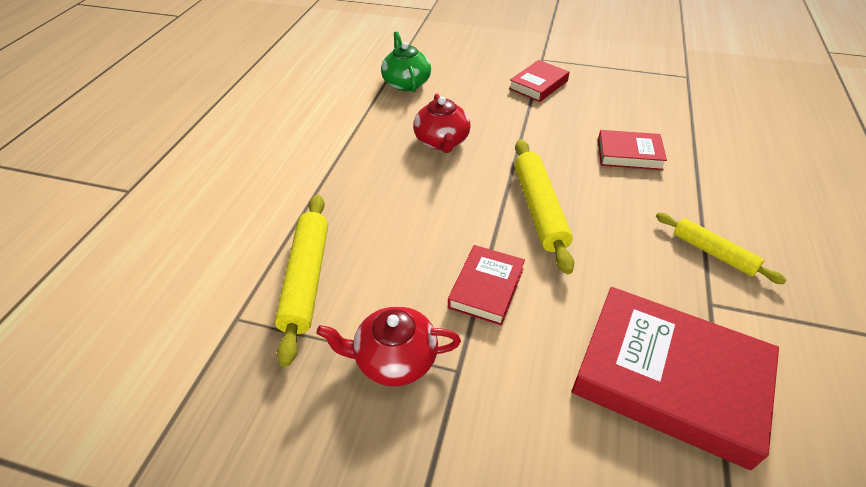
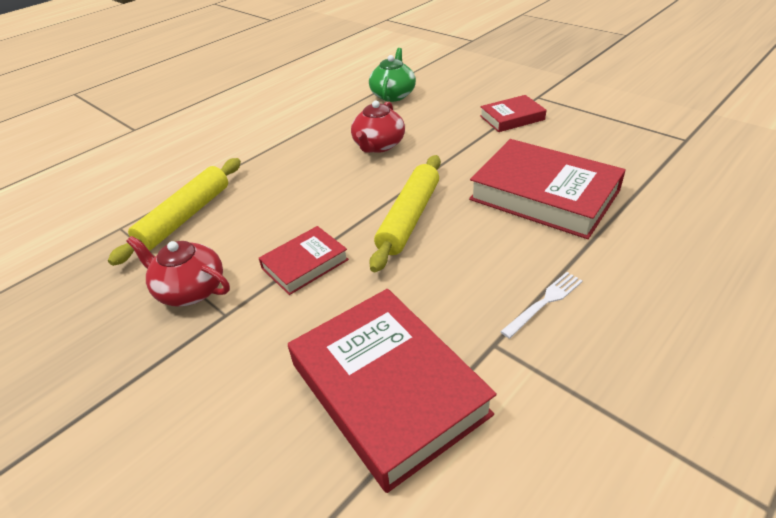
camera: 30 degrees right, 5 degrees down
(629, 154) = (544, 195): red book -> red book, size x1.90
(713, 252) = (544, 303): yellow rolling pin -> white fork

